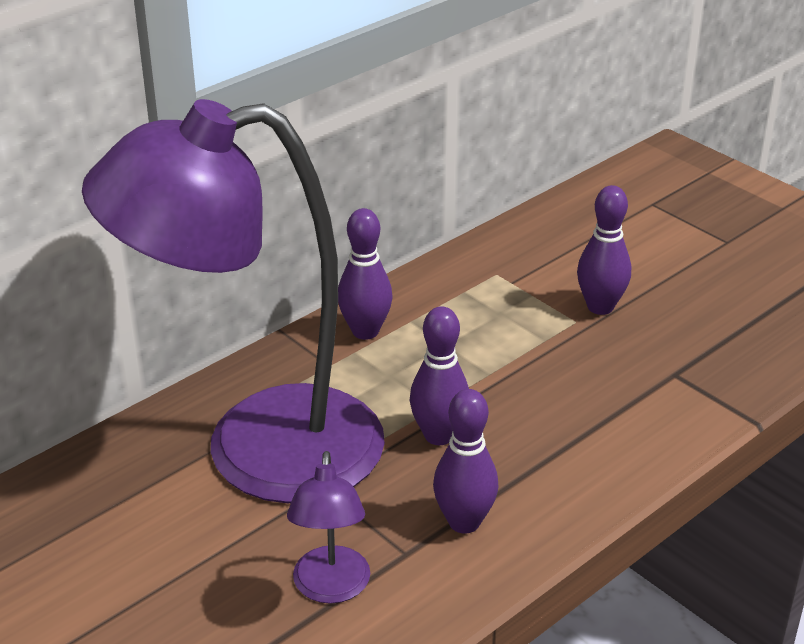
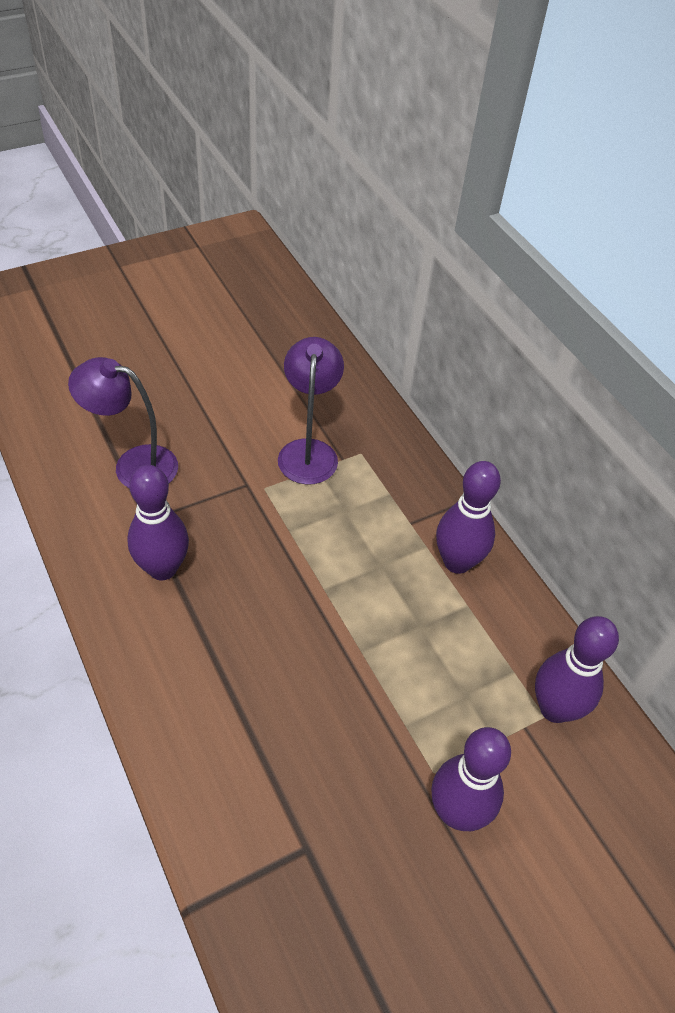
camera: 100 degrees right, 15 degrees up
(257, 450) = (308, 451): purple lamp -> purple lamp, size x0.40
(439, 435) = (281, 581): purple bowling pin -> purple bowling pin (554, 708)

